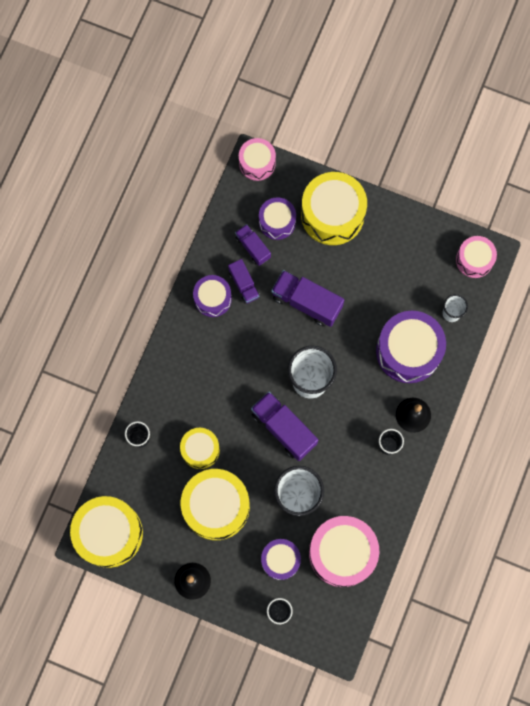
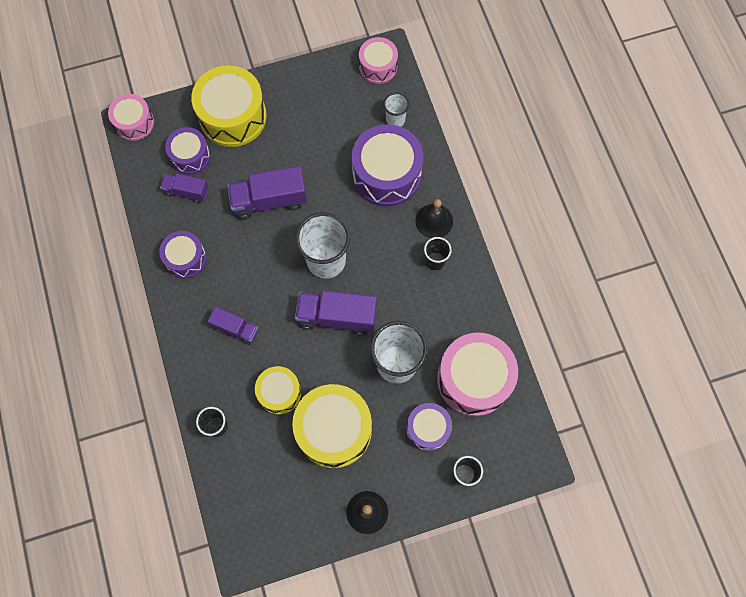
camera: 40 degrees left, 5 degrees down
(109, 533) = (257, 534): yellow drum -> none
(244, 284) = (203, 227): purple truck -> purple truck (235, 329)

